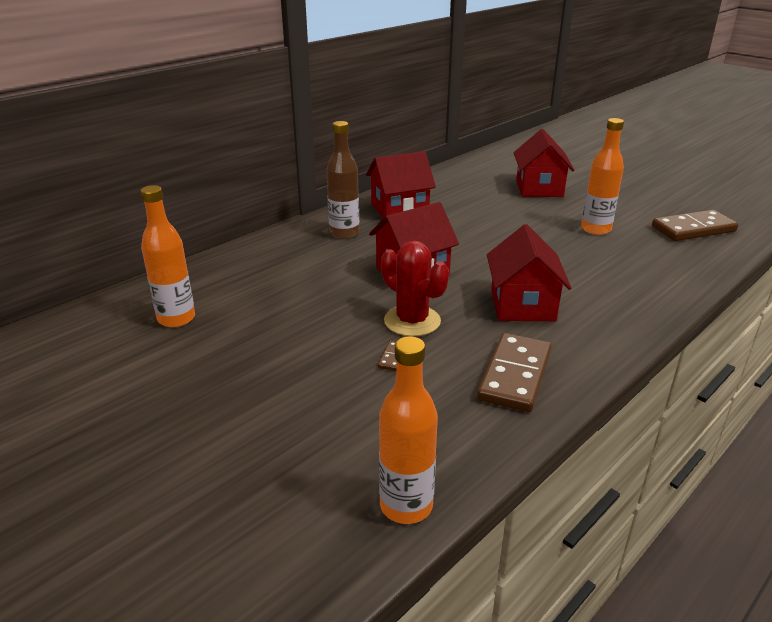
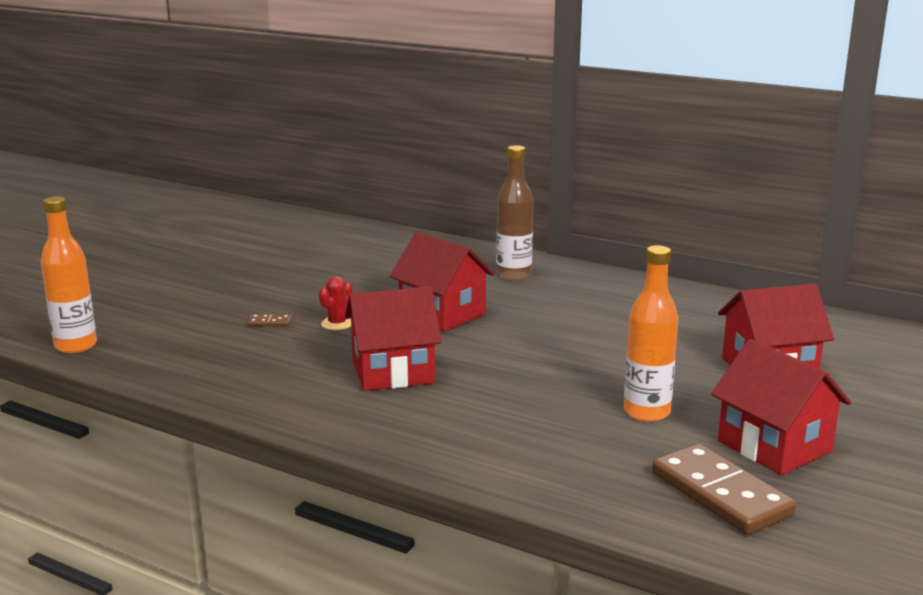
camera: 75 degrees right, 10 degrees down
(176, 319) = (308, 243): orange bottle -> none
(399, 209) = (603, 293): red house -> red house (774, 446)
(412, 321) = (337, 324): red cactus -> red cactus, size x0.55
(514, 375) = (251, 374): brown domino -> none

